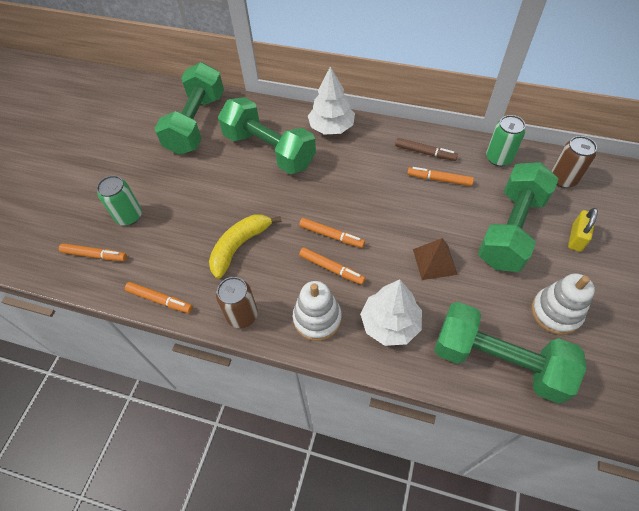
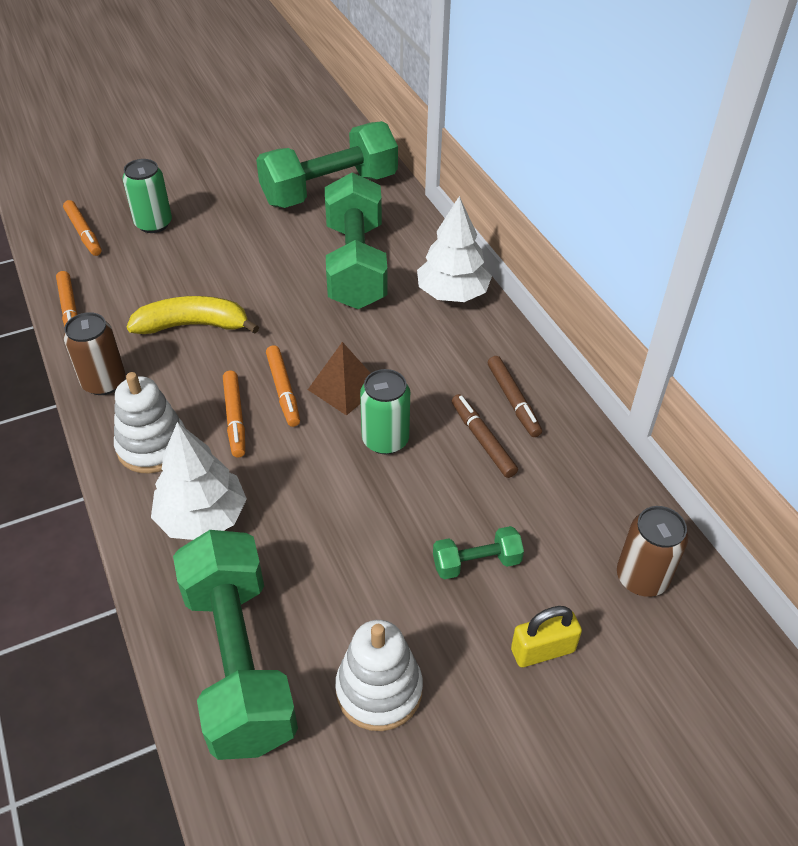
camera: 45 degrees right, 10 degrees down
(435, 261) = (339, 509): brown pyramid -> brown pyramid (344, 387)
(439, 179) = (482, 440): orange marker -> brown marker
(498, 158) = (595, 482): green can -> green can (385, 440)
(510, 229) = (476, 563): green dumbbell -> green dumbbell, size x0.44

